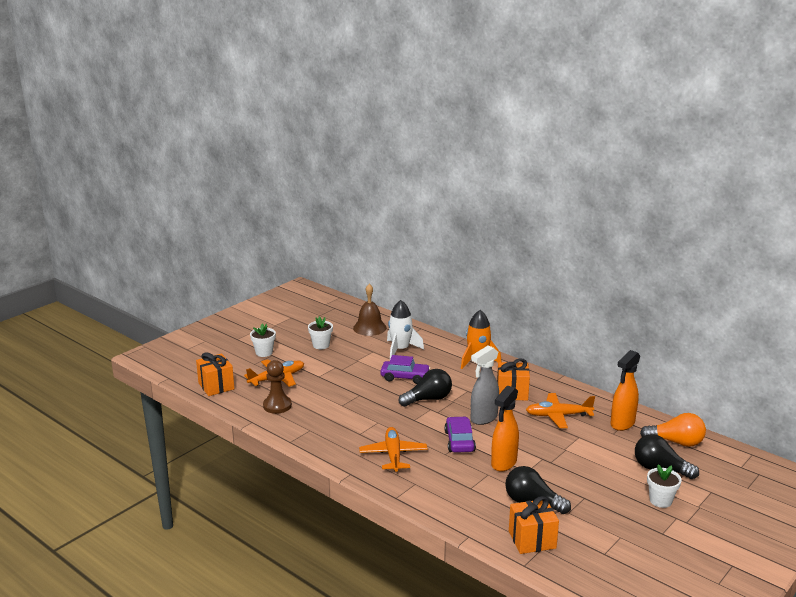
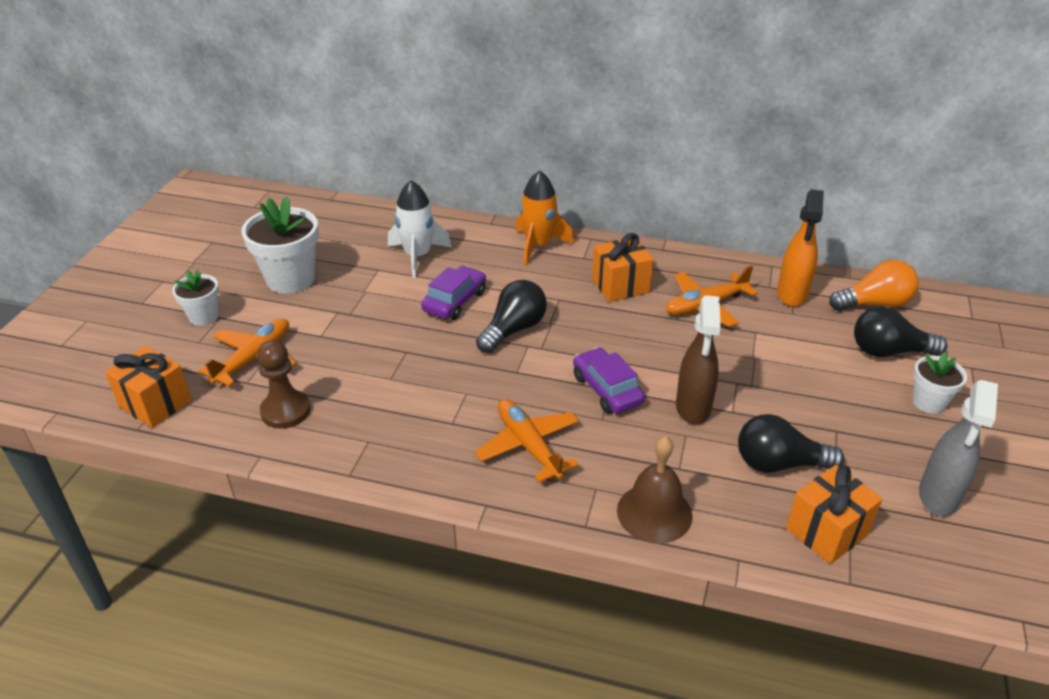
camera: 25 degrees left, 15 degrees up
(321, 345) = (290, 279): white flower pot -> white flower pot, size x1.76
(369, 328) = (347, 230): brown bell -> brown bell (654, 513)
(405, 377) = (455, 301): purple car -> purple car turned 45 degrees counterclockwise
(483, 418) = (612, 339): grey spray bottle -> grey spray bottle (938, 497)
(503, 463) = (693, 408): orange spray bottle -> brown spray bottle

